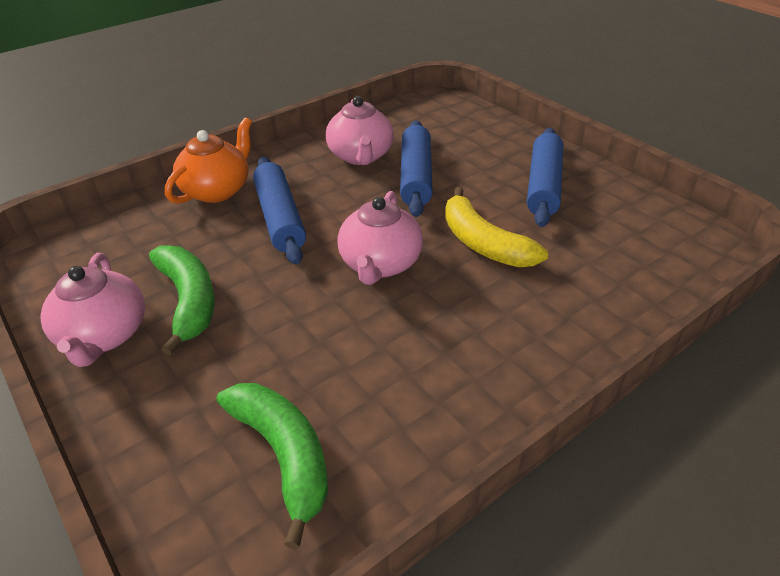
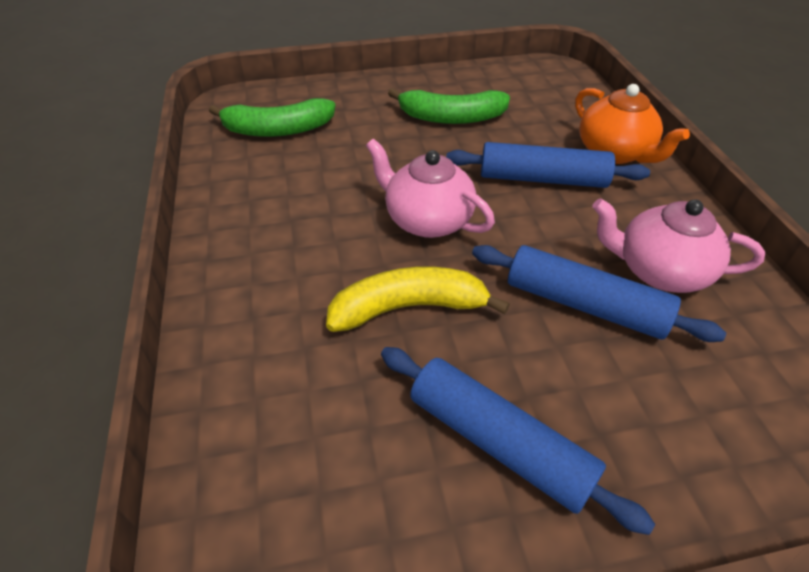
camera: 115 degrees right, 5 degrees up
(104, 336) = (439, 85): pink teapot -> none

